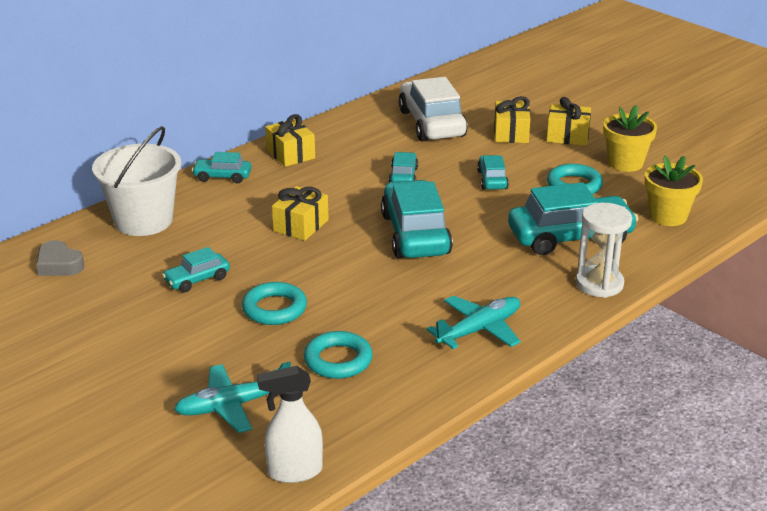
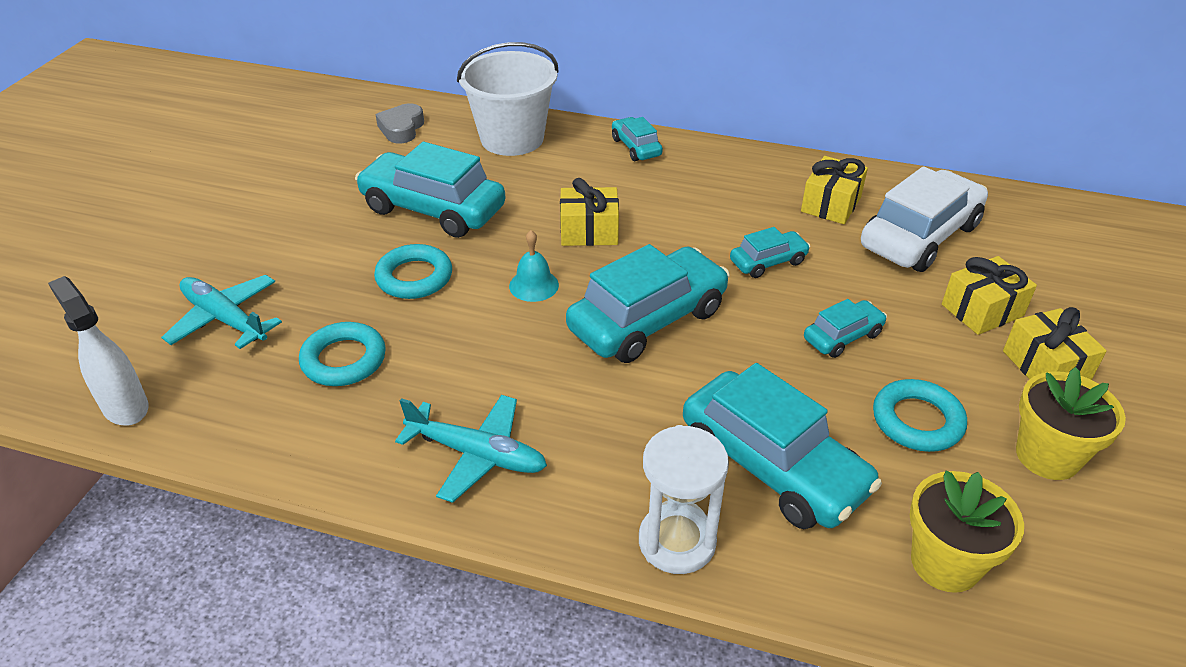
camera: 60 degrees right, 10 degrees up
(197, 280) = (433, 209): turquoise car -> turquoise car, size x1.99
(290, 154) = (727, 168): yellow gift -> yellow gift (831, 204)
(337, 264) = (534, 285): none -> turquoise bell

